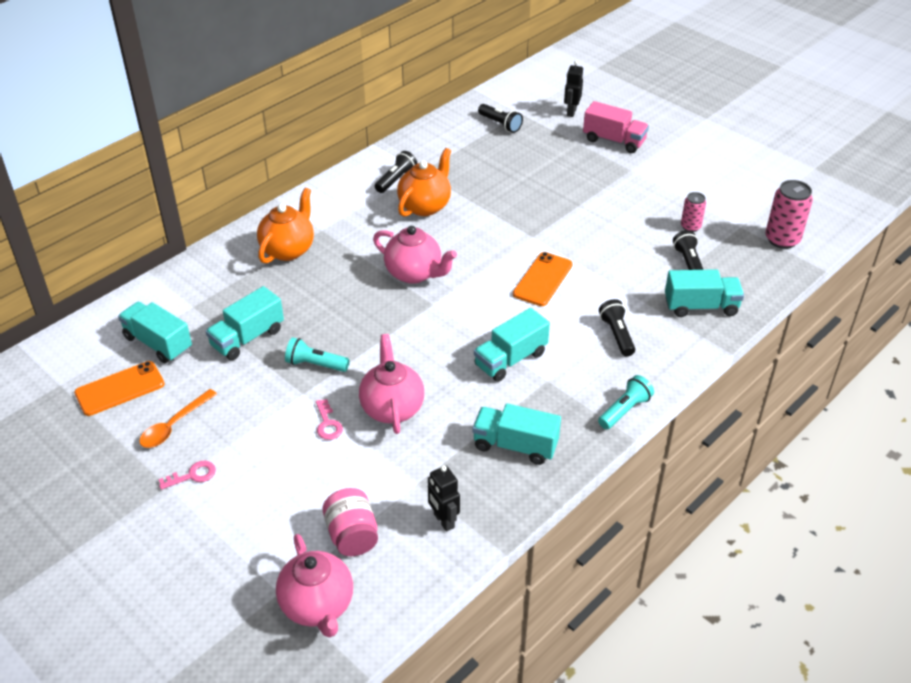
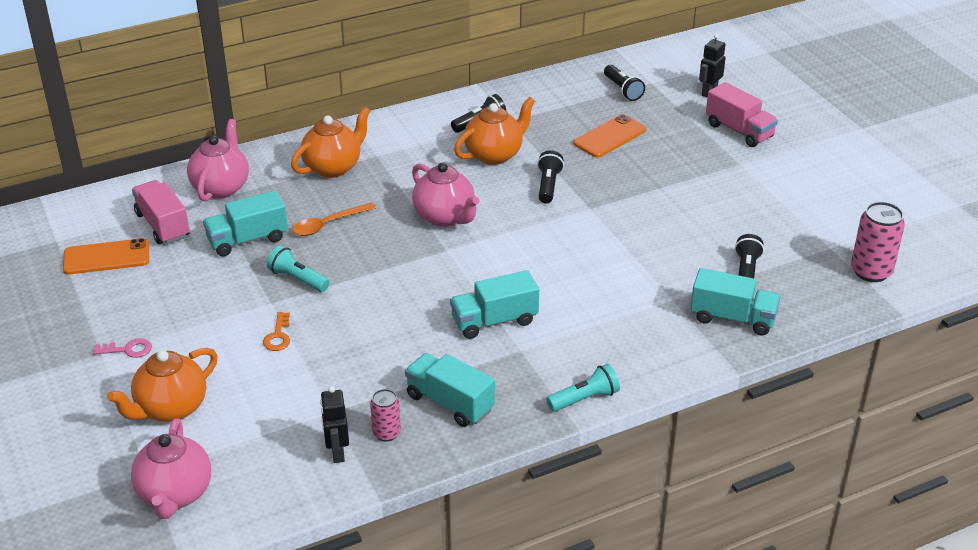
camera: 20 degrees right, 5 degrees down
(158, 343) = (163, 225): turquoise truck -> pink truck
(174, 425) = (136, 301): orange spoon -> orange spoon (328, 224)
(266, 522) = (171, 408): none -> orange teapot
(327, 424) = (278, 336): pink key -> orange key
(352, 535) = (243, 442): pink jar -> none
(392, 408) = (348, 337): pink teapot -> pink teapot (221, 187)
(542, 279) = (575, 252): orange phone -> orange phone (609, 137)
(617, 335) = (622, 324): black flashlight -> black flashlight (548, 185)
(690, 227) = (772, 235): pink can -> pink can (386, 433)

